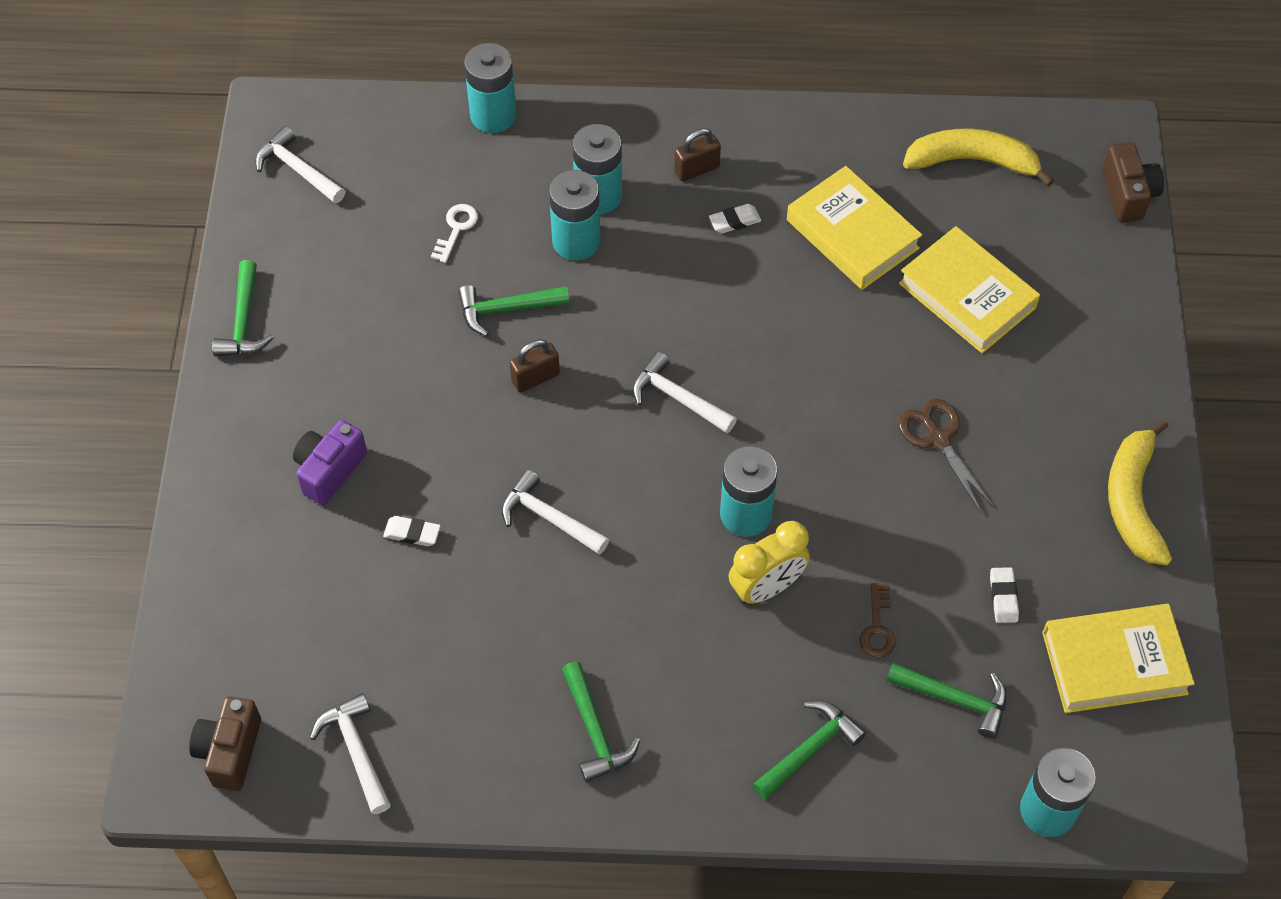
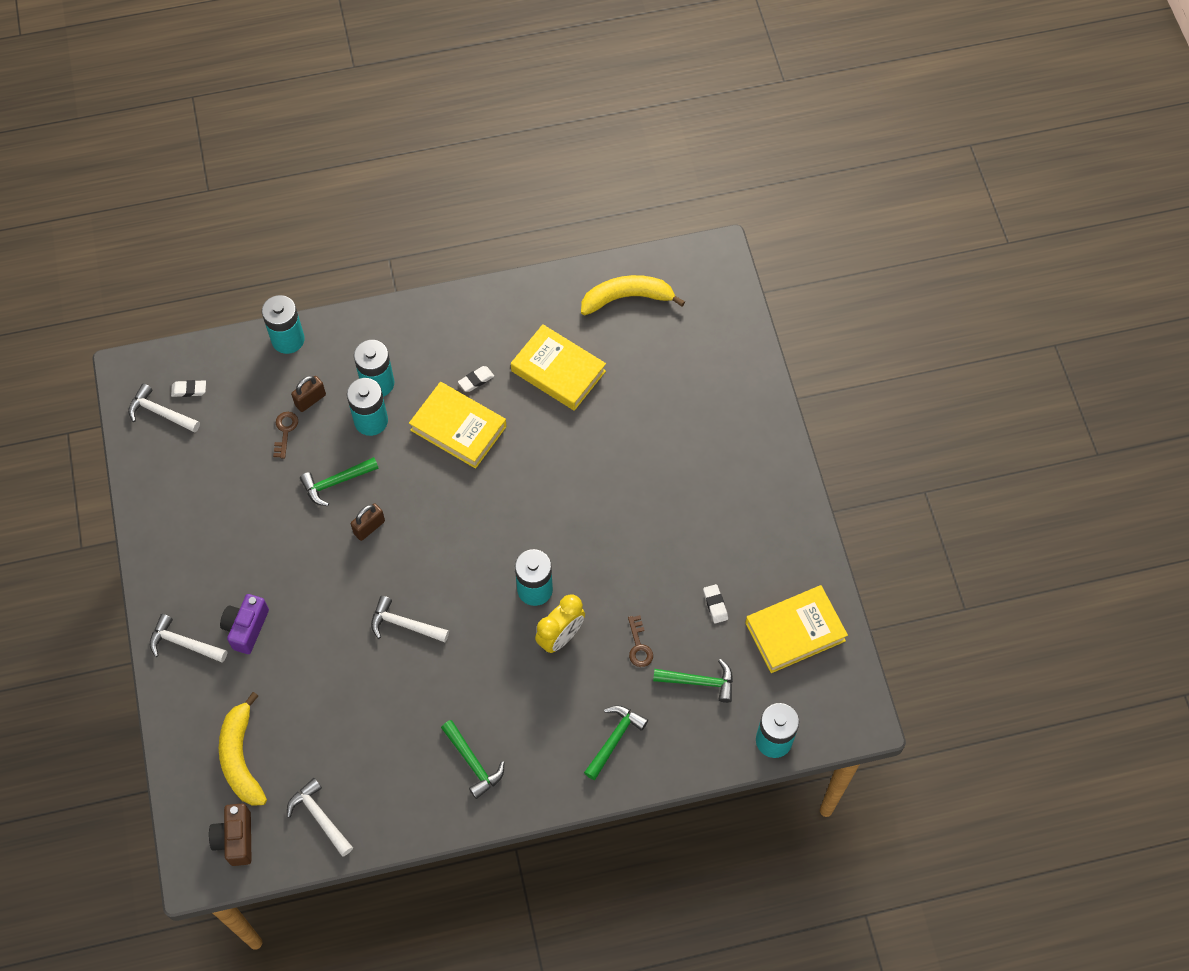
camera: 15 degrees left, 5 degrees up
(244, 321) = (155, 535): green hammer -> none
(412, 533) = (315, 658): white eraser -> white eraser (189, 390)
(456, 229) = (285, 431): white key -> brown key
(677, 398) = (469, 518): white hammer -> white hammer (183, 643)
(696, 169) = (440, 347): brown padlock -> brown padlock (310, 400)
(938, 439) = (649, 505): brown scissors -> none
(967, 295) = (645, 398): yellow book -> yellow book (458, 428)
(1128, 194) = (736, 298): brown camera -> none
(1133, 501) = (784, 518): yellow banana -> yellow banana (241, 758)

